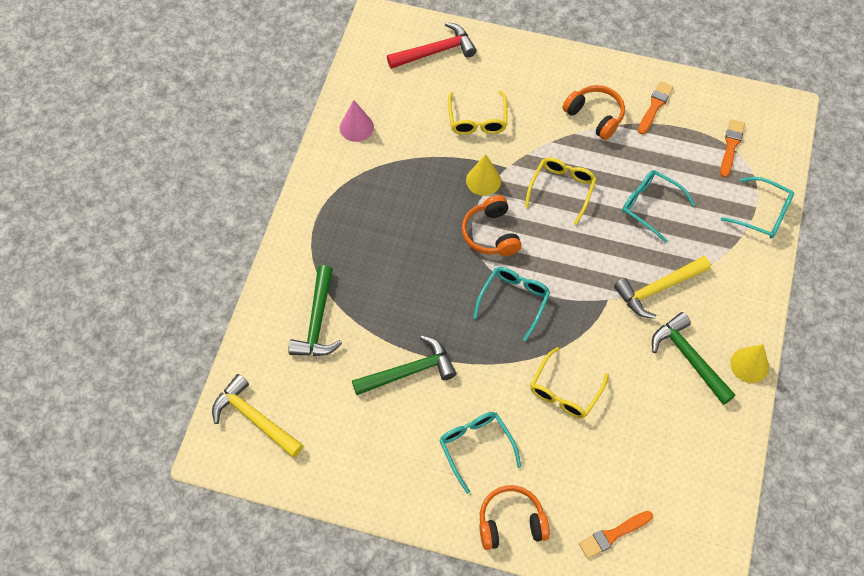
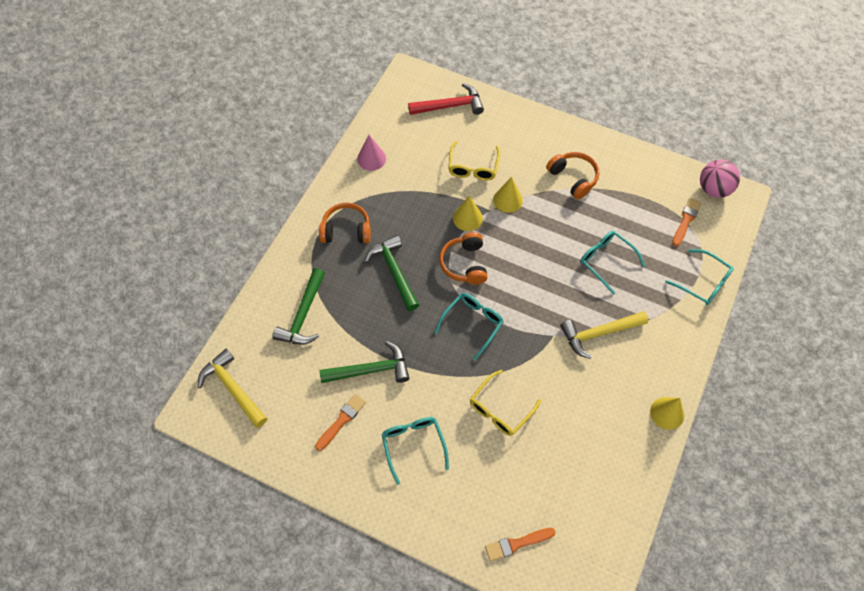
camera: 10 degrees right, 0 degrees up
(511, 522) = (430, 516): orange headphones -> orange headphones (346, 230)
(525, 152) = (508, 200): none -> yellow cone
(561, 190) = (532, 236): yellow glasses -> none
(655, 106) = (626, 177): orange brush -> orange brush (342, 420)
(689, 358) = (614, 398): green hammer -> green hammer (394, 272)
(755, 105) = (713, 189): none -> pink ball

